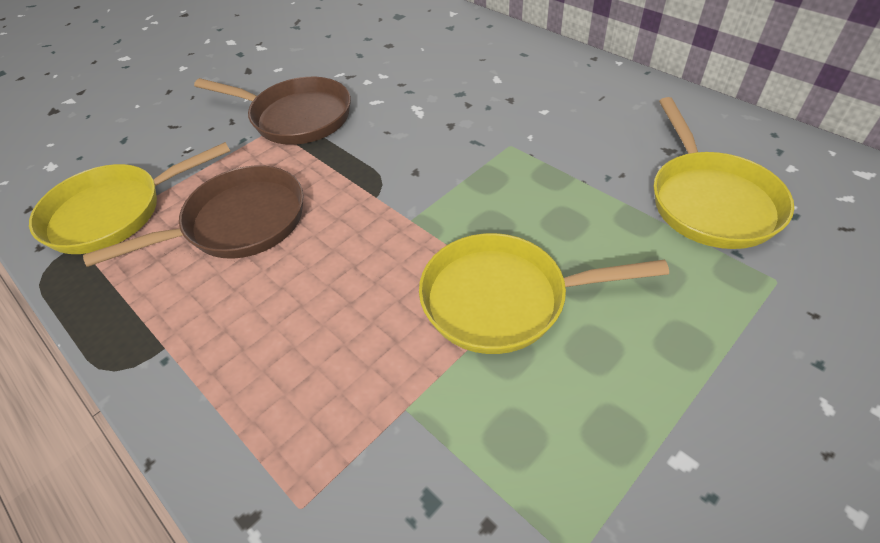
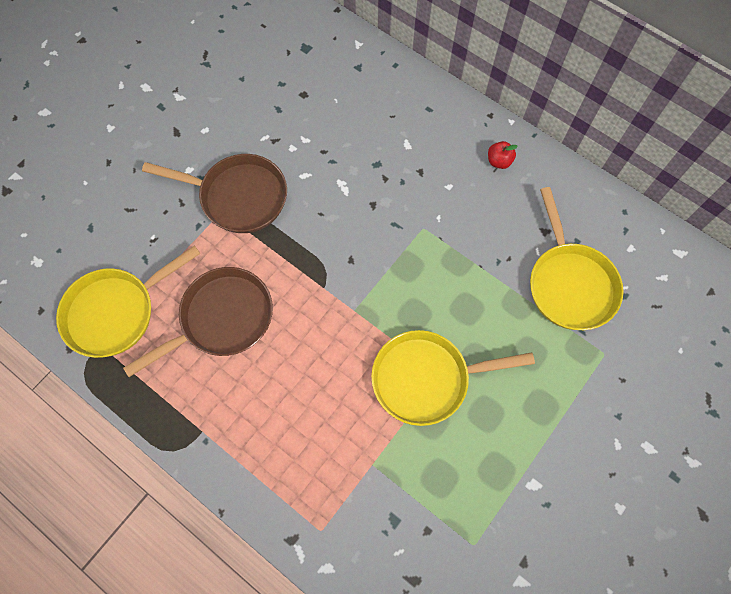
camera: 10 degrees left, 20 degrees up
(605, 92) = (499, 161): none -> red apple

